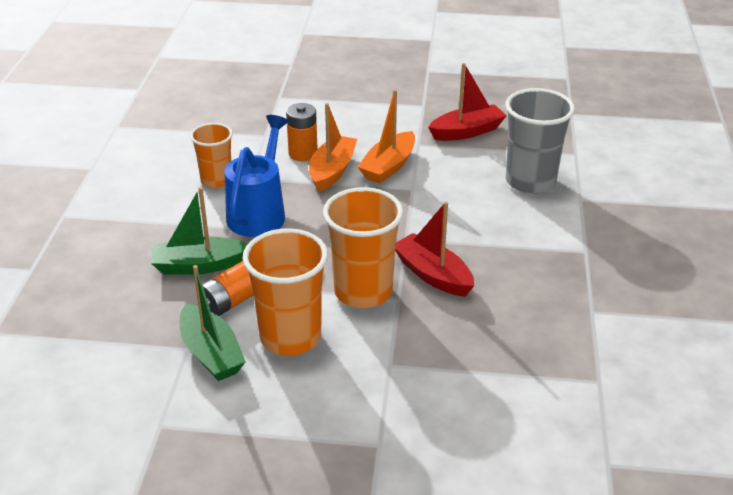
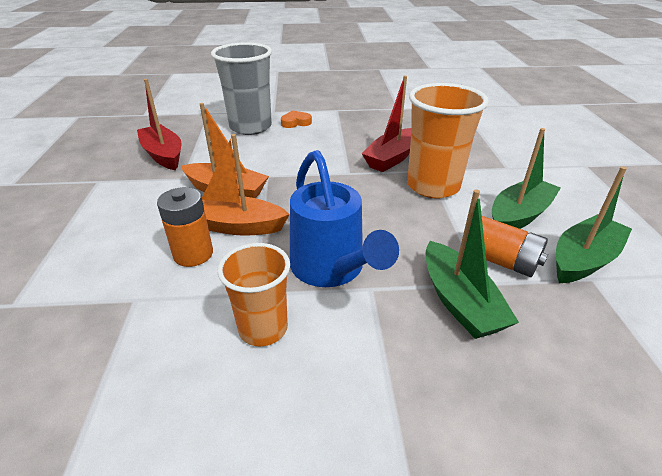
camera: 100 degrees left, 0 degrees up
(259, 212) = (332, 270): blue watering can -> blue watering can turned 120 degrees counterclockwise
(290, 337) = (519, 215): orange cup -> green boat
(542, 214) = (296, 122): none -> orange heart

